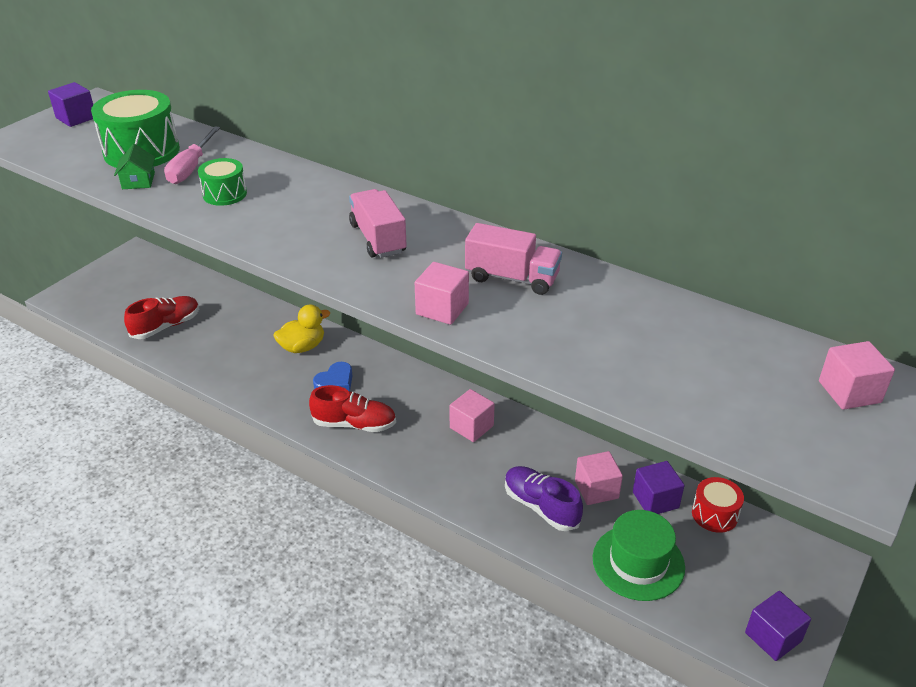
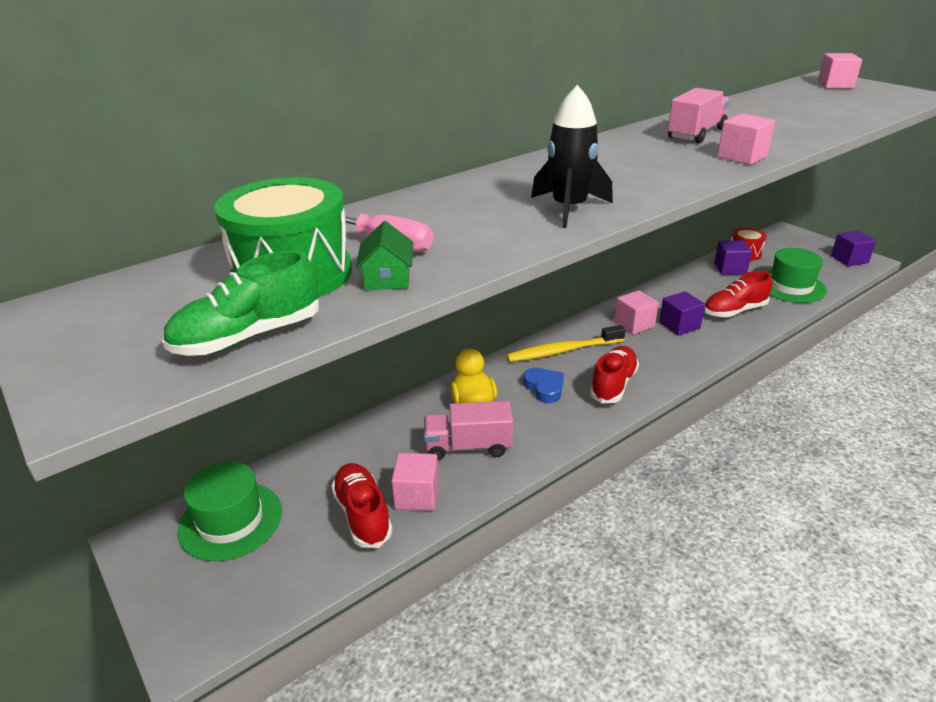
camera: 70 degrees left, 5 degrees down
(65, 159) = (248, 337): none -> green shoe
(76, 118) = (89, 328): purple cube -> purple cube (679, 325)
(138, 181) = (387, 278): green house -> green house turned 75 degrees clockwise
(154, 278) = (230, 520): none -> green hat
(225, 194) = (471, 226): green drum -> none
(269, 228) = (569, 208): none -> black rocket
(378, 238) = (613, 167): pink truck -> pink truck (468, 446)
(400, 384) = (563, 351): none -> yellow toothbrush
(541, 507) = (734, 311): purple shoe -> red shoe
(596, 489) = (717, 287): pink cube -> pink cube (417, 495)

